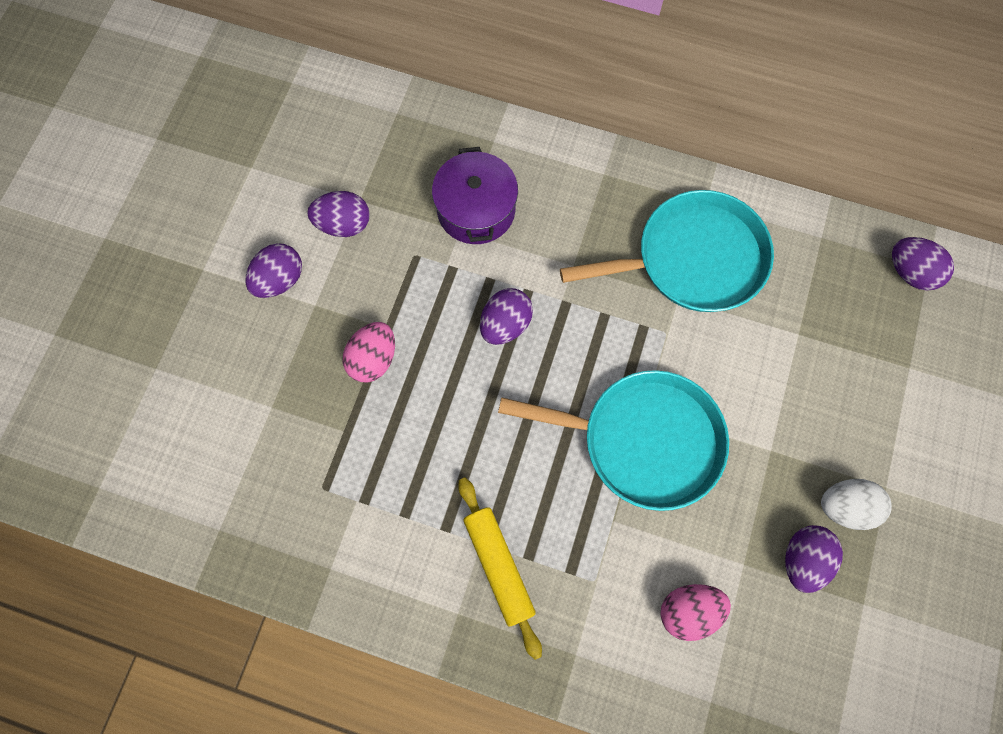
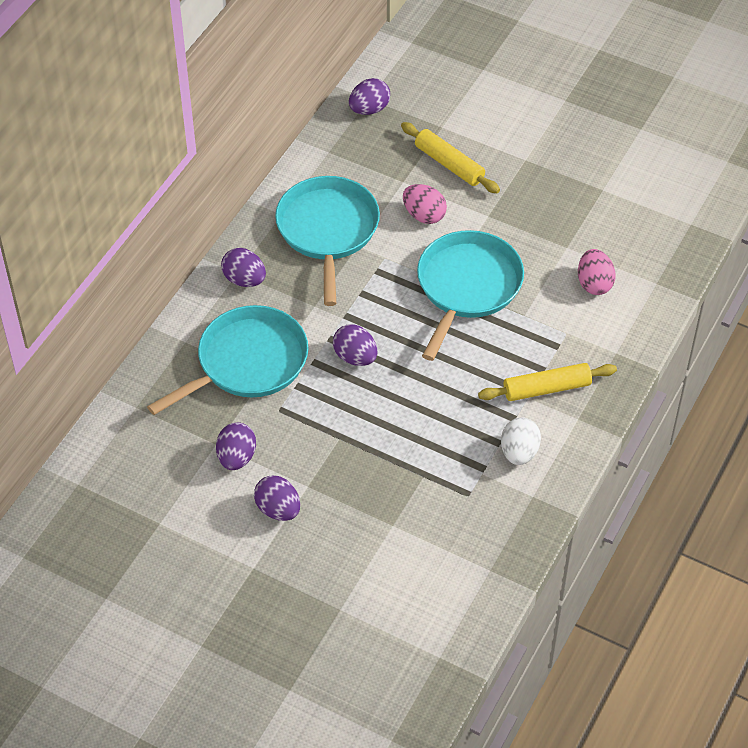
camera: 80 degrees left, 20 degrees down
(373, 359) = (366, 449): pink egg -> pink egg (424, 215)
(476, 210) = (248, 362): purple pot -> turquoise pan
(803, 559) = (568, 214): purple egg -> purple egg (244, 280)
(845, 507) = (535, 184): white egg -> white egg (519, 452)
(846, 387) = (449, 164): none -> yellow rolling pin

